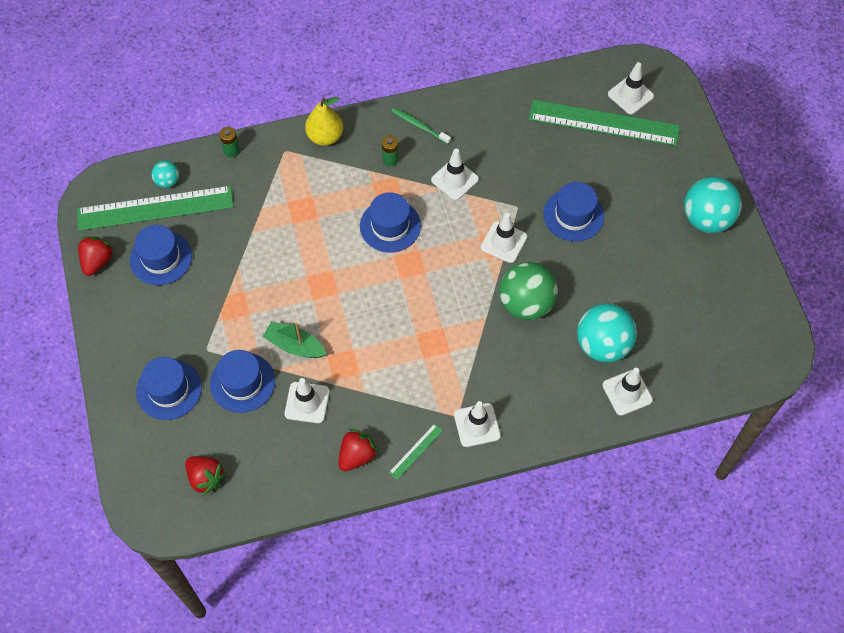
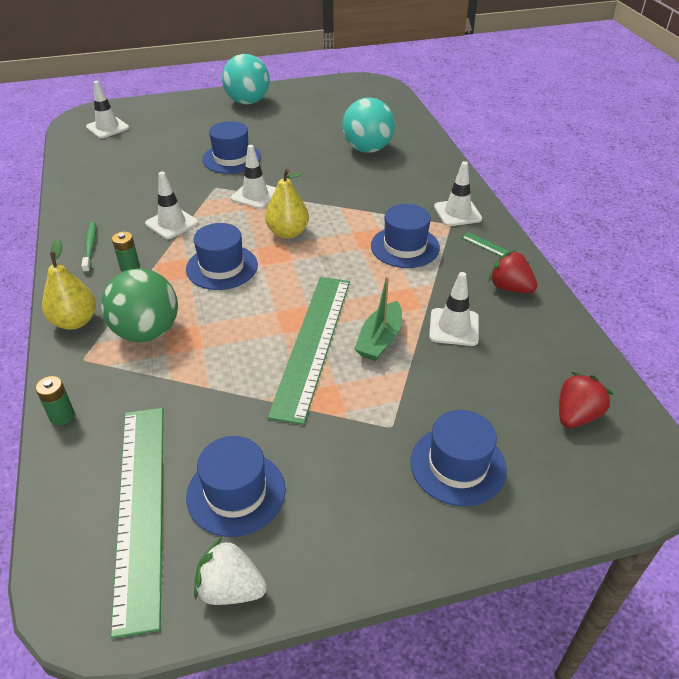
camera: 90 degrees left, 20 degrees down
(97, 261) = (230, 589): red strawberry -> white strawberry
(168, 181) = (92, 494): turquoise ball -> none
(242, 382) = (436, 386): blue hat -> blue hat (405, 247)
(419, 126) = (90, 247): green toothbrush -> green toothbrush turned 135 degrees clockwise
(441, 273) = (288, 233): none -> yellow pear
(526, 304) = (325, 184): green ball -> green ball (147, 332)
(604, 123) = (133, 141): green ruler -> green ruler (313, 344)
(627, 392) = (411, 140): white traffic cone -> none

